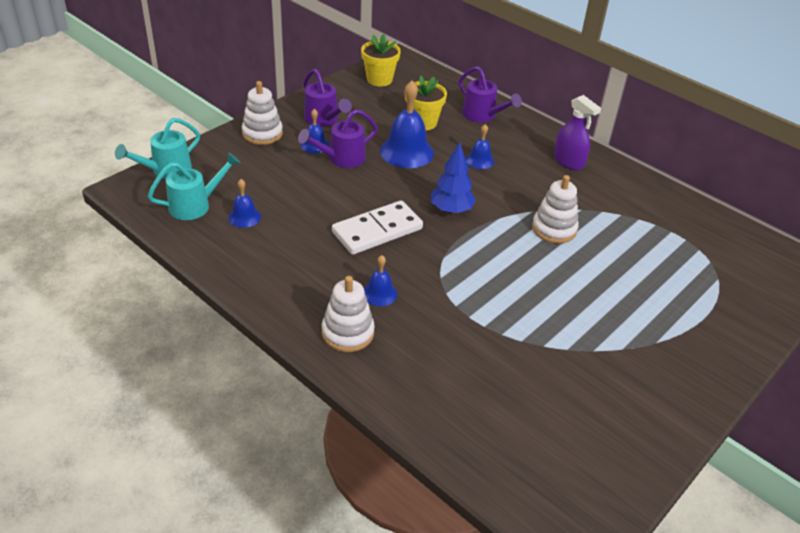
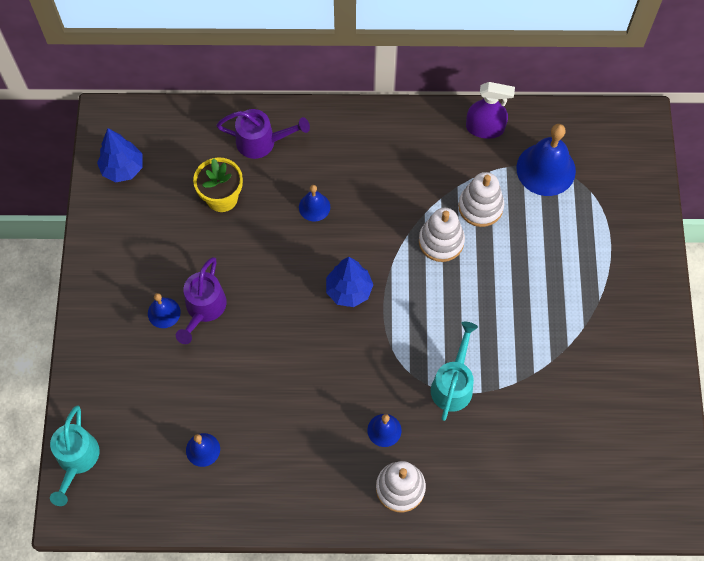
camera: 40 degrees left, 25 degrees up
(195, 205) = (149, 474): turquoise watering can -> turquoise watering can (453, 384)
(262, 133) = (103, 339): white stacking toy -> white stacking toy (480, 207)
(324, 120) = (135, 272): purple watering can -> none
(377, 231) = (318, 367): white domino -> none
(379, 79) = (123, 169): yellow flower pot -> blue tree
(406, 152) = (247, 250): blue bell -> blue bell (546, 169)
(568, 161) = (383, 144): purple spray bottle -> purple spray bottle (485, 128)

